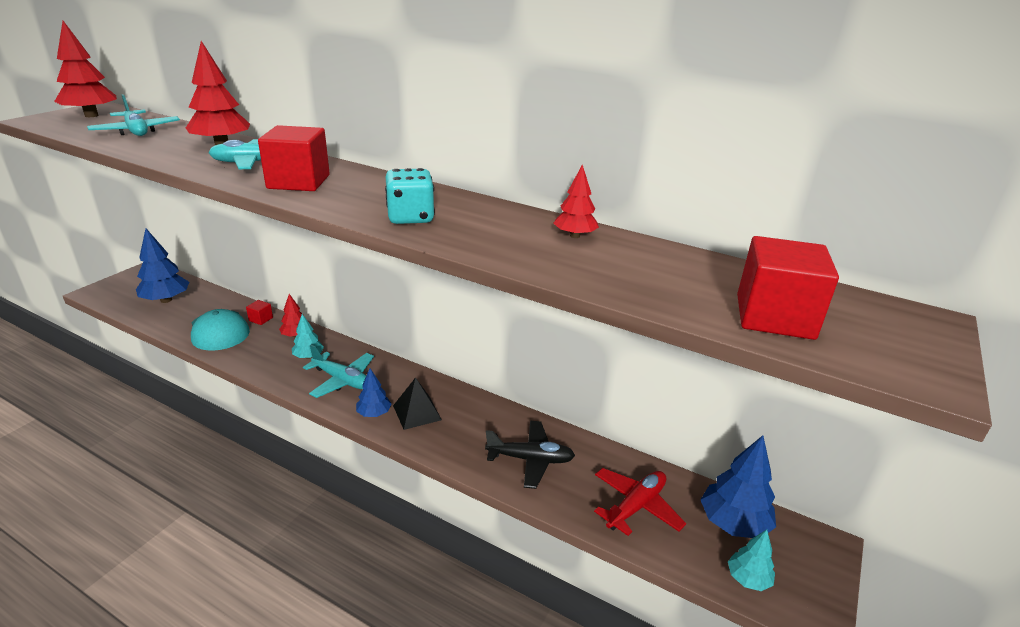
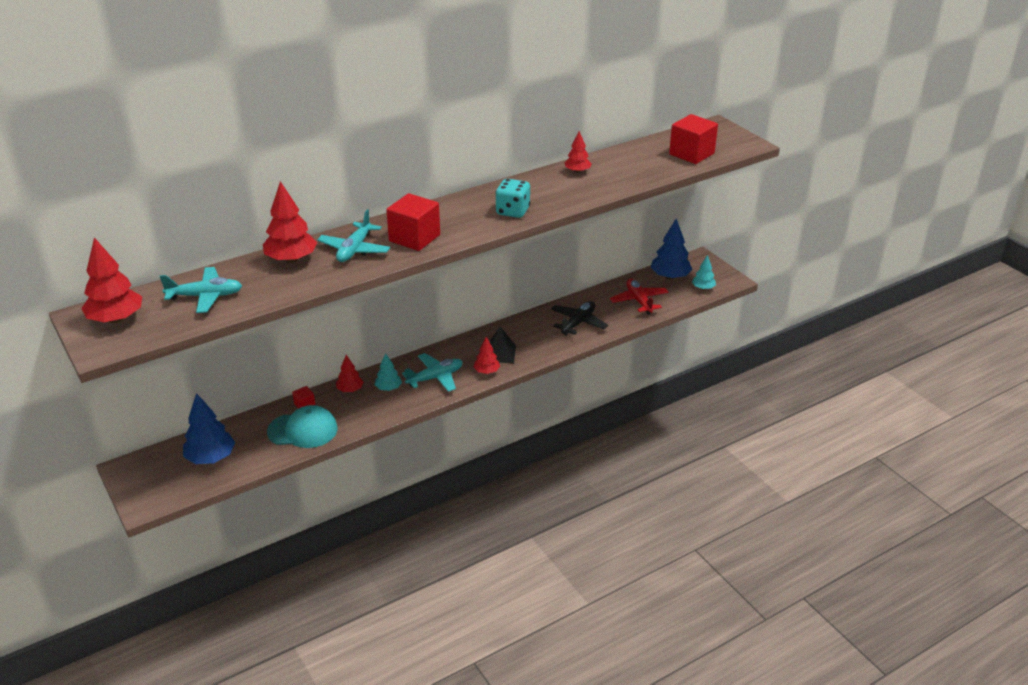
camera: 60 degrees left, 5 degrees up
(374, 413) = (486, 371): blue tree -> red tree

